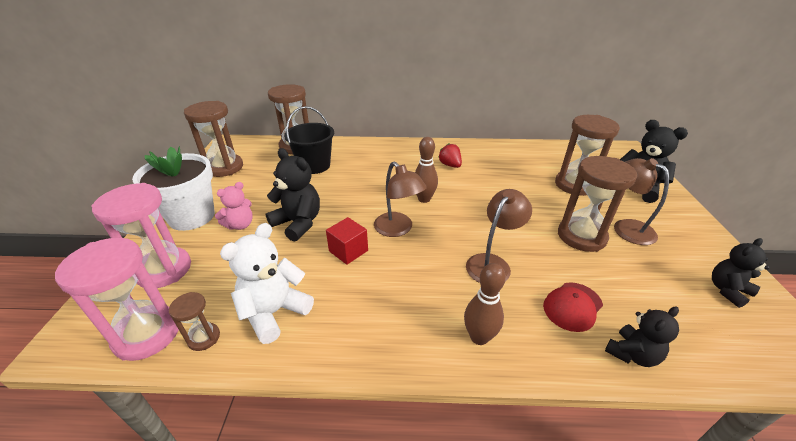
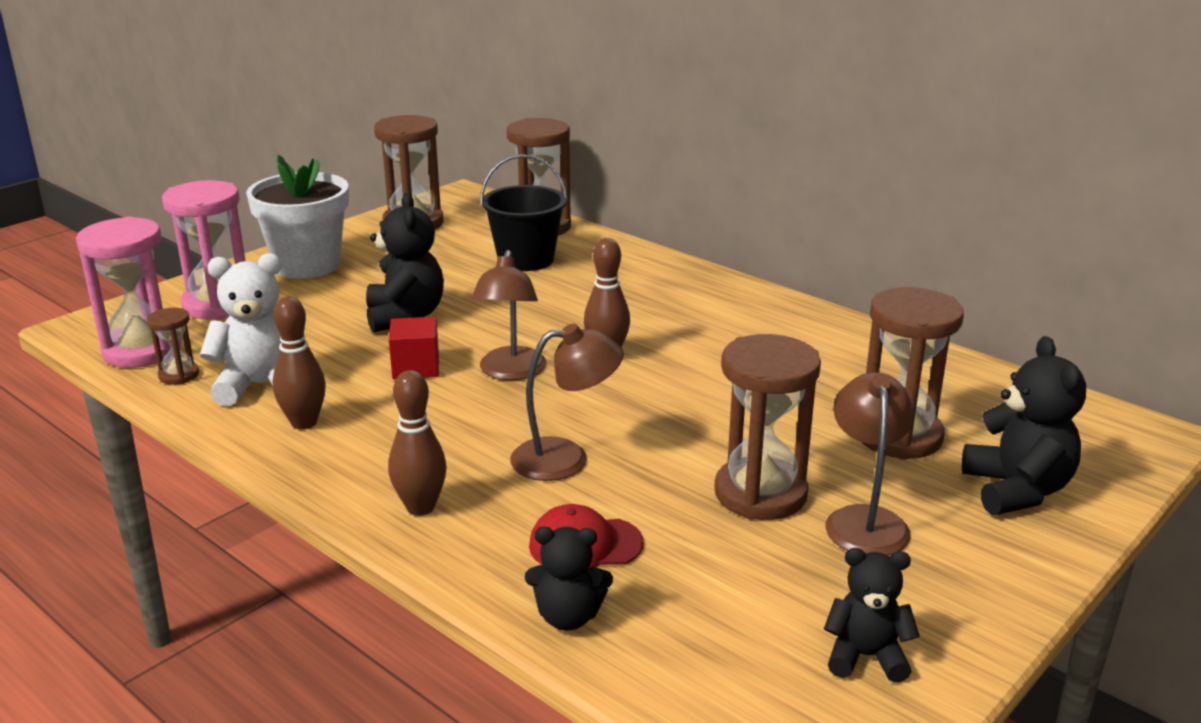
camera: 40 degrees right, 10 degrees down
(240, 225) = (342, 293): pink teddy bear -> none
(338, 323) = (304, 423): none -> brown bowling pin
(450, 165) = (728, 329): red strawberry -> none

